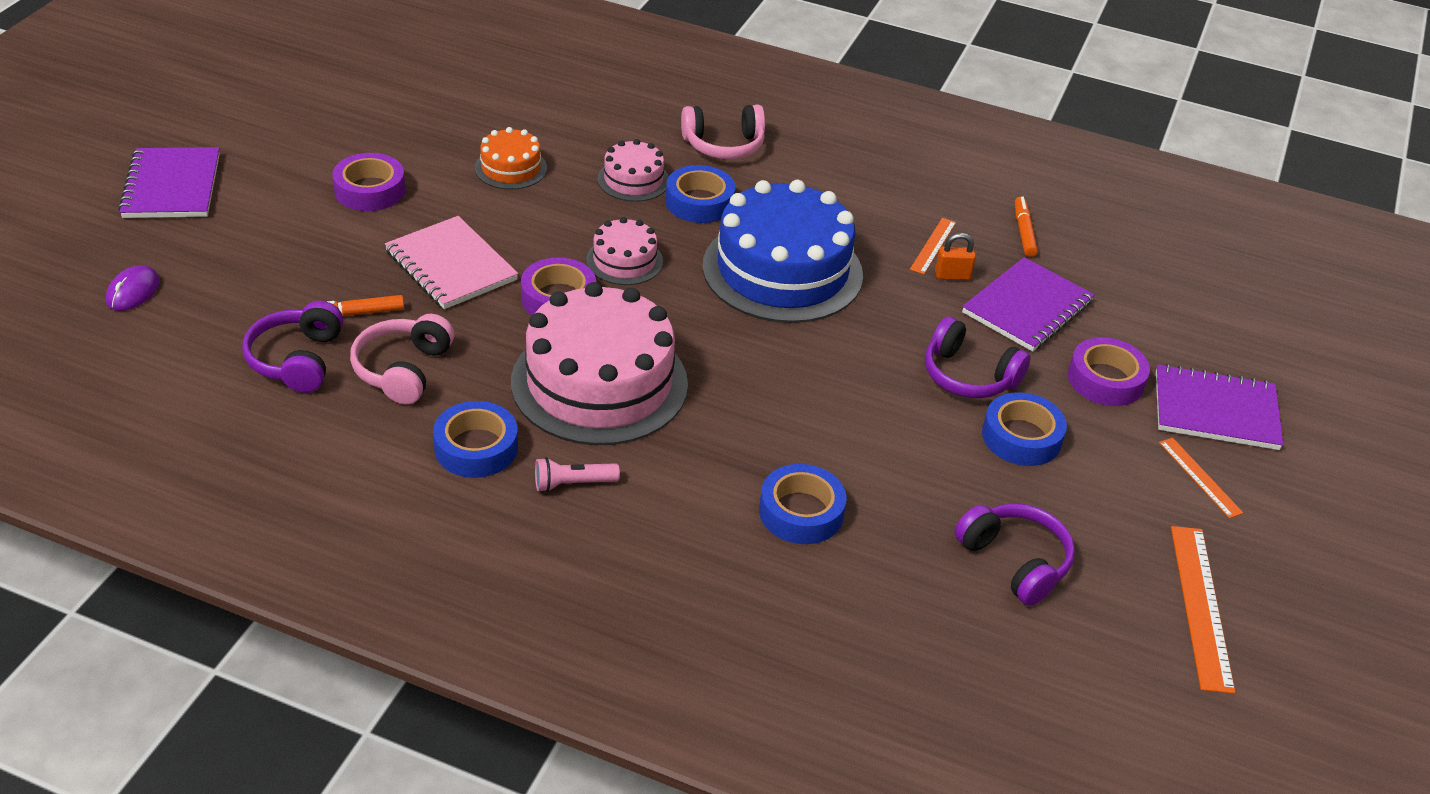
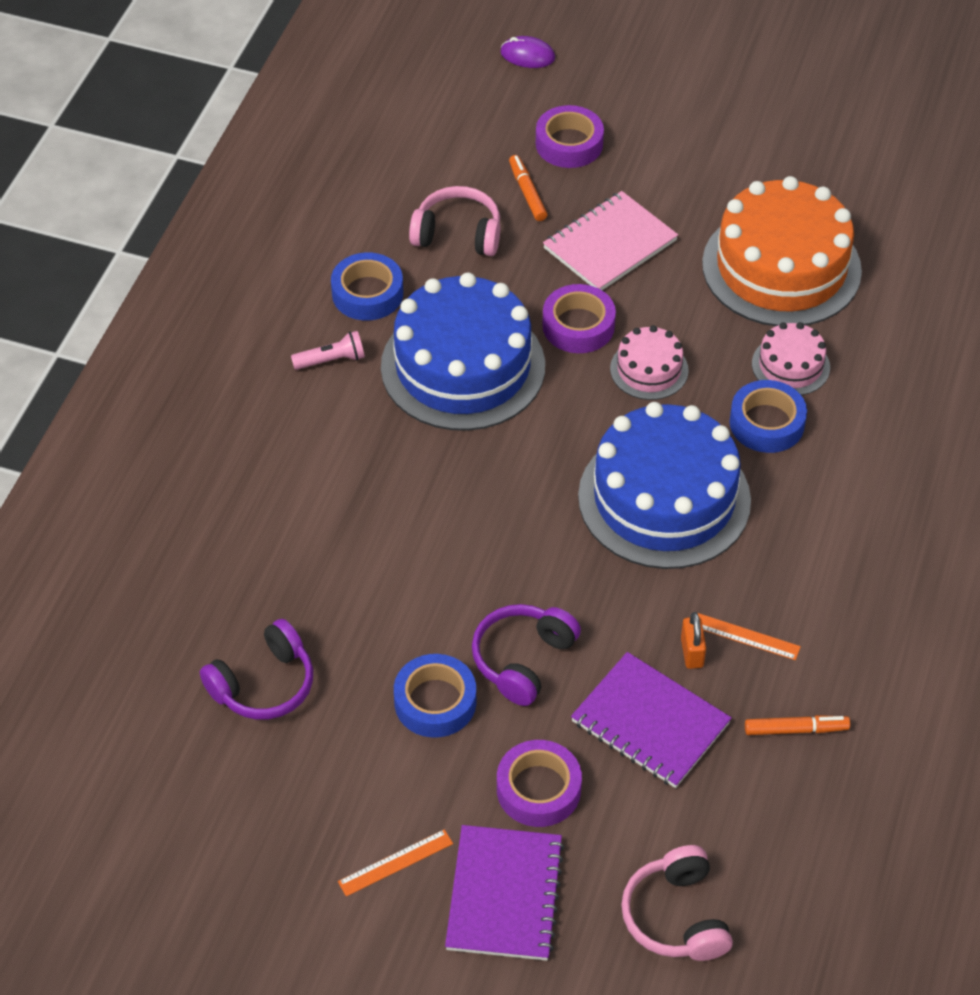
camera: 90 degrees right, 10 degrees up
(172, 186) = (680, 45): purple notebook -> none
(297, 360) = (459, 167): purple headphones -> none
(370, 190) = (712, 172): purple tape -> purple tape (569, 144)
(511, 168) = (781, 267): orange cake -> orange cake, size x2.10
(573, 483) = (331, 360): pink flashlight -> pink flashlight turned 90 degrees clockwise
(599, 383) = (463, 366): pink cake -> blue cake
(723, 145) = (883, 439): pink headphones -> pink headphones (676, 916)
(801, 512) = (312, 520): blue tape -> none
(1201, 606) = (216, 837): orange ruler -> none

